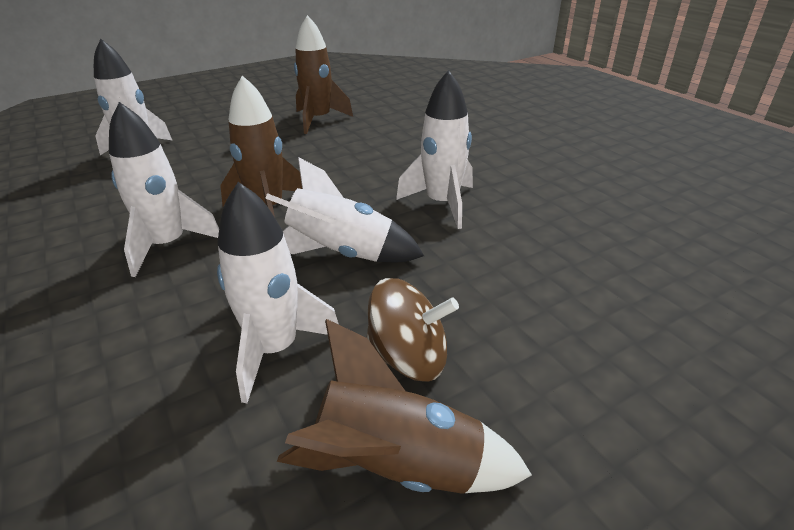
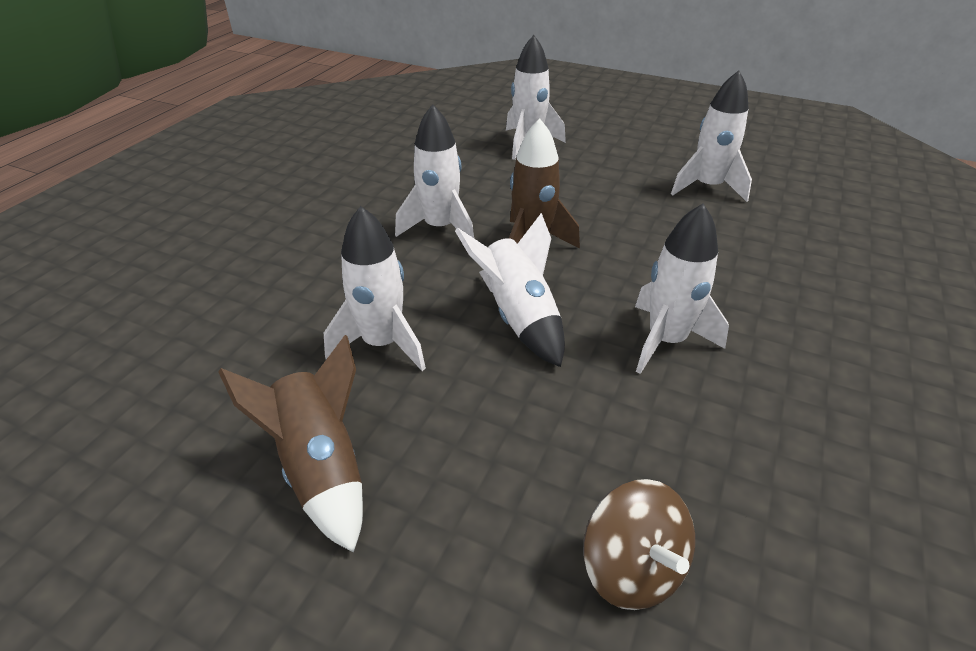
camera: 55 degrees right, 5 degrees up
(318, 120) = (707, 187): brown rocket -> white rocket
(409, 358) = (429, 422): brown spinning top -> brown spinning top (632, 567)

